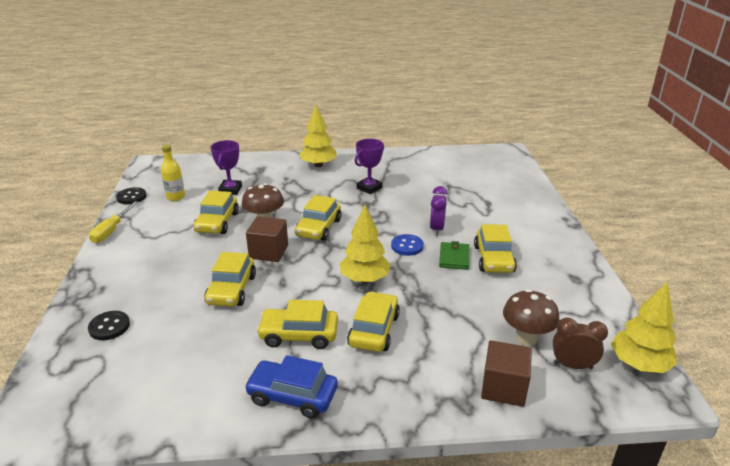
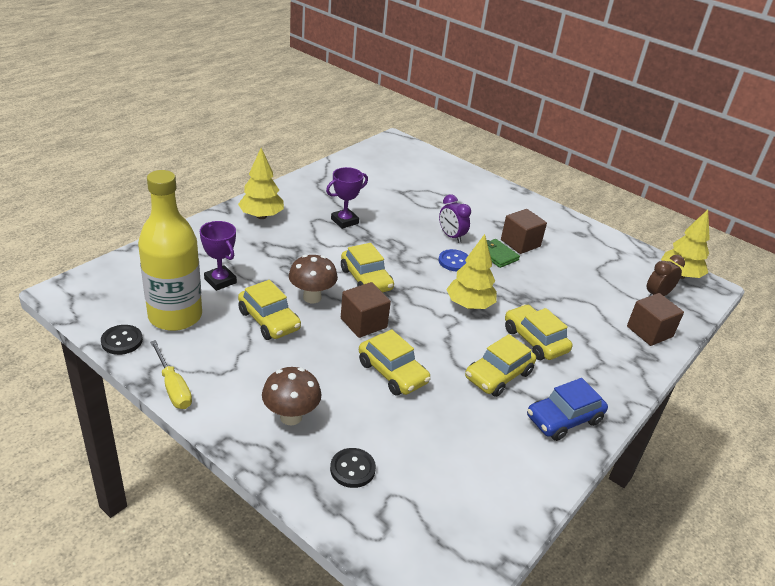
camera: 50 degrees left, 5 degrees up
(176, 197) = (175, 316): yellow bottle -> yellow bottle, size x2.17
(369, 188) = (344, 221): purple trophy -> purple trophy turned 60 degrees clockwise
(493, 259) = (520, 243): yellow car -> brown cube
(526, 338) = (615, 292): brown mushroom -> brown mushroom (291, 417)

